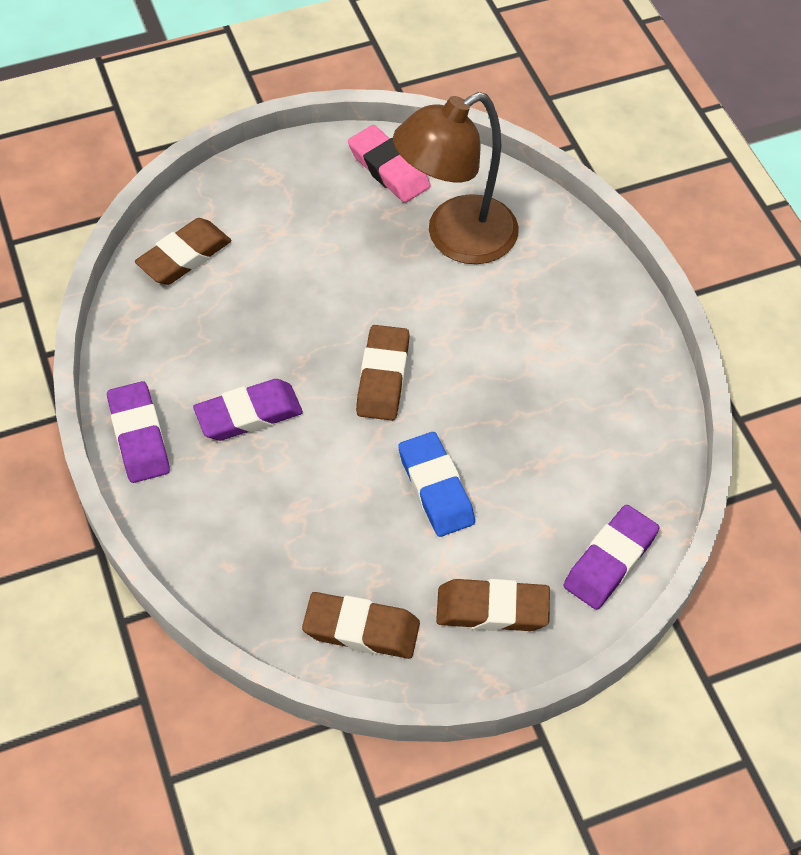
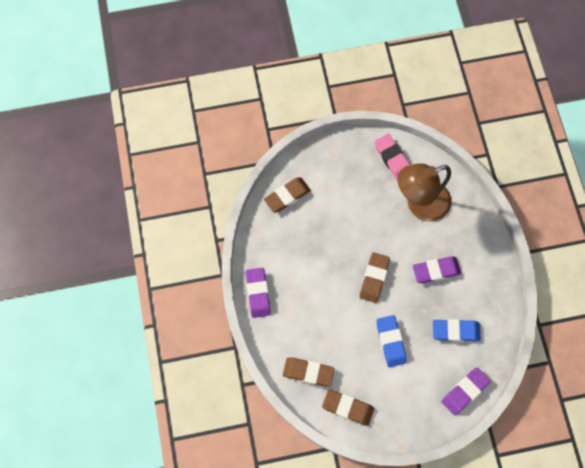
camera: 10 degrees right, 15 degrees up
(249, 414) = (309, 289): purple eraser -> purple eraser (436, 270)
(492, 609) = (407, 407): brown eraser -> brown eraser (308, 372)
(569, 450) = (455, 331): none -> blue eraser

